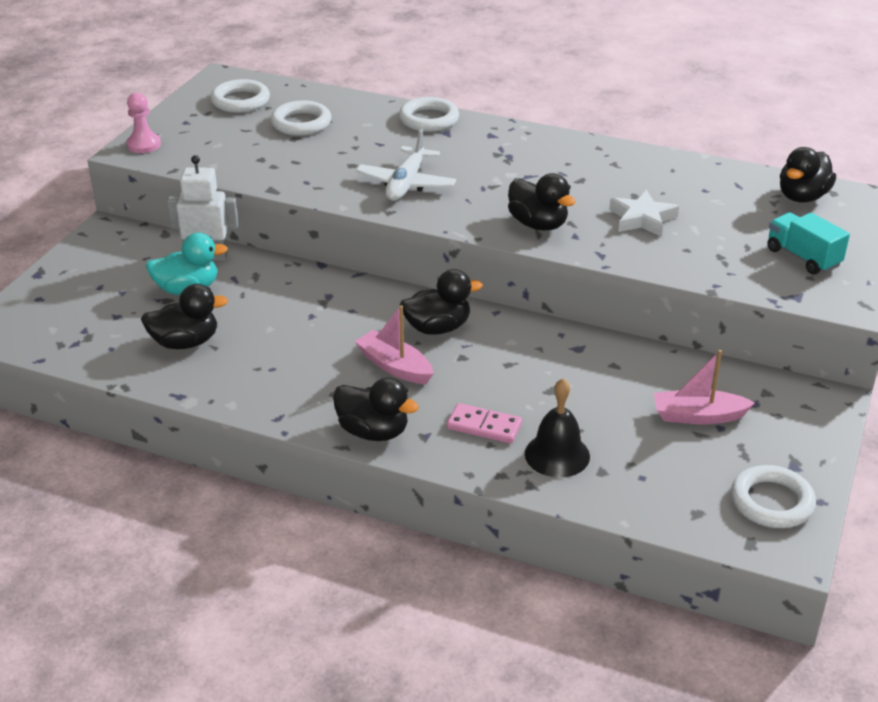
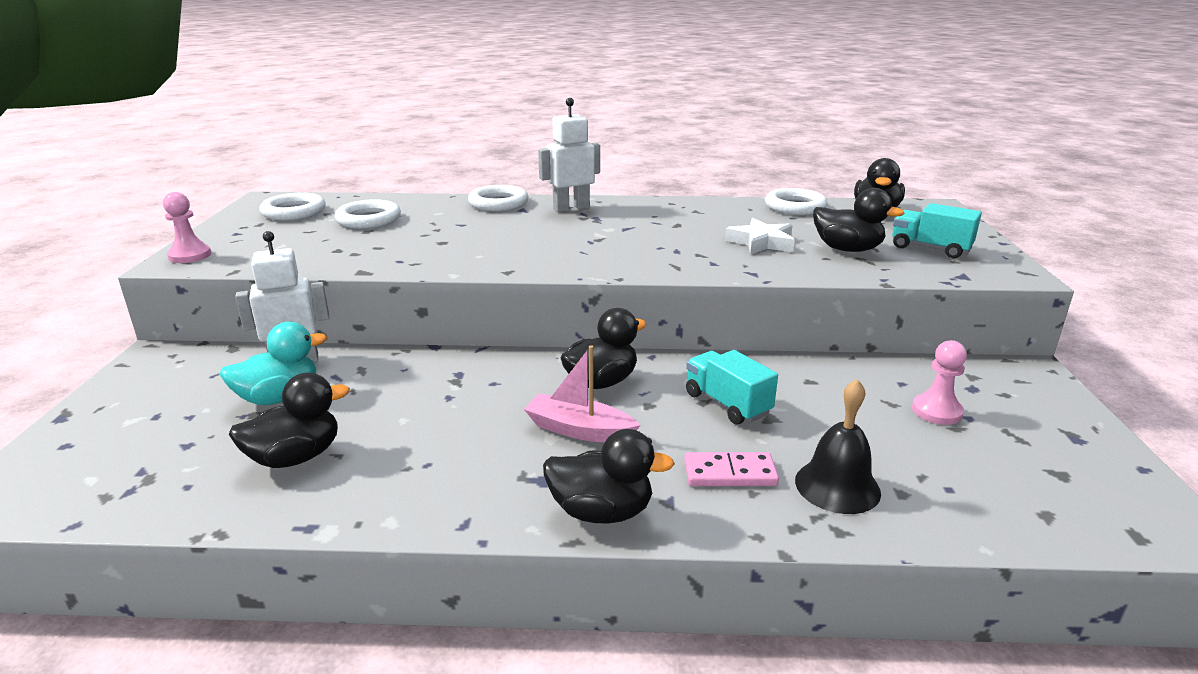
camera: 20 degrees left, 10 degrees down
(406, 184) = (510, 248): white plane -> none
(494, 138) = (571, 208): none -> white robot
(526, 370) = (727, 404): none -> turquoise truck
(538, 224) = (669, 260): black duck -> black duck (847, 249)
(698, 416) = (936, 411): pink boat -> pink pawn
(771, 502) = (1101, 482): white ring -> white ring (795, 207)

